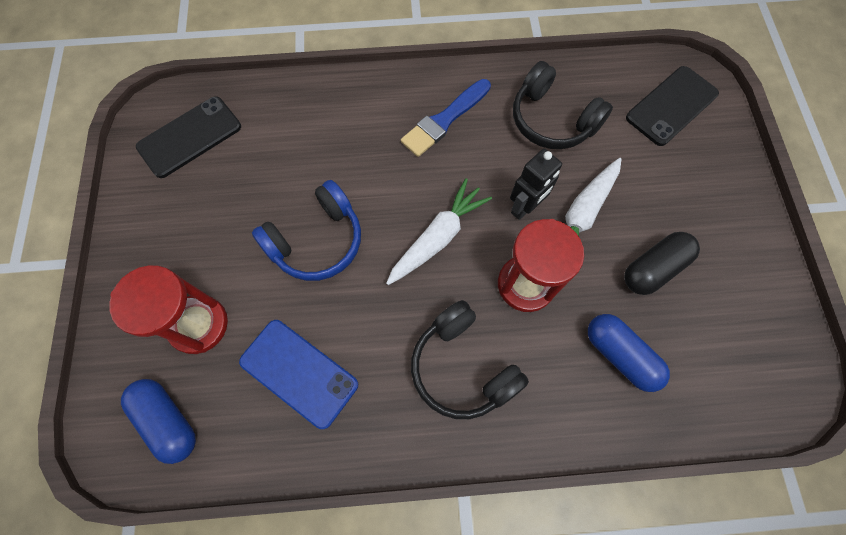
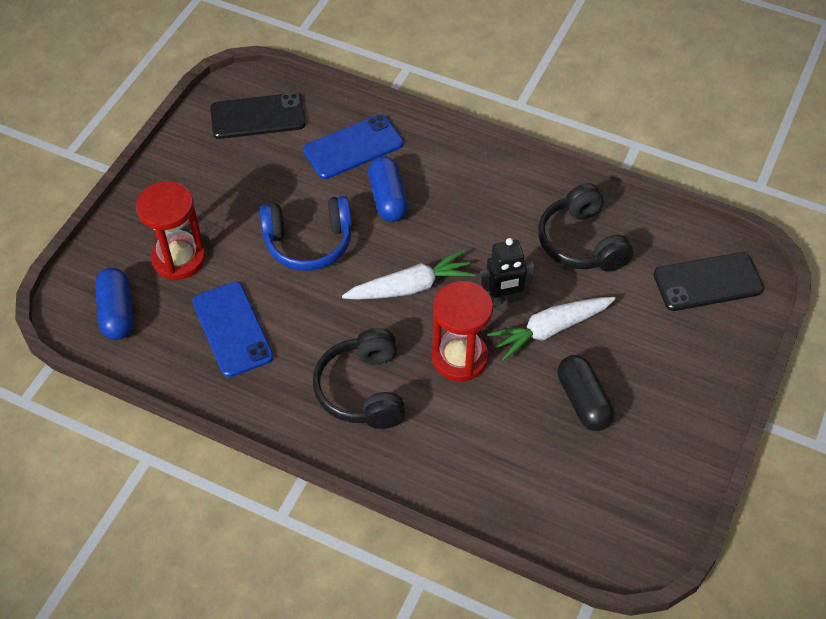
camera: 30 degrees right, 15 degrees down
(299, 125) = (353, 147): none -> blue phone
(444, 120) = (482, 198): blue brush -> none
(620, 355) = (502, 448): blue capsule -> blue capsule (388, 198)
(653, 268) = (583, 401): black capsule -> black capsule turned 75 degrees clockwise

